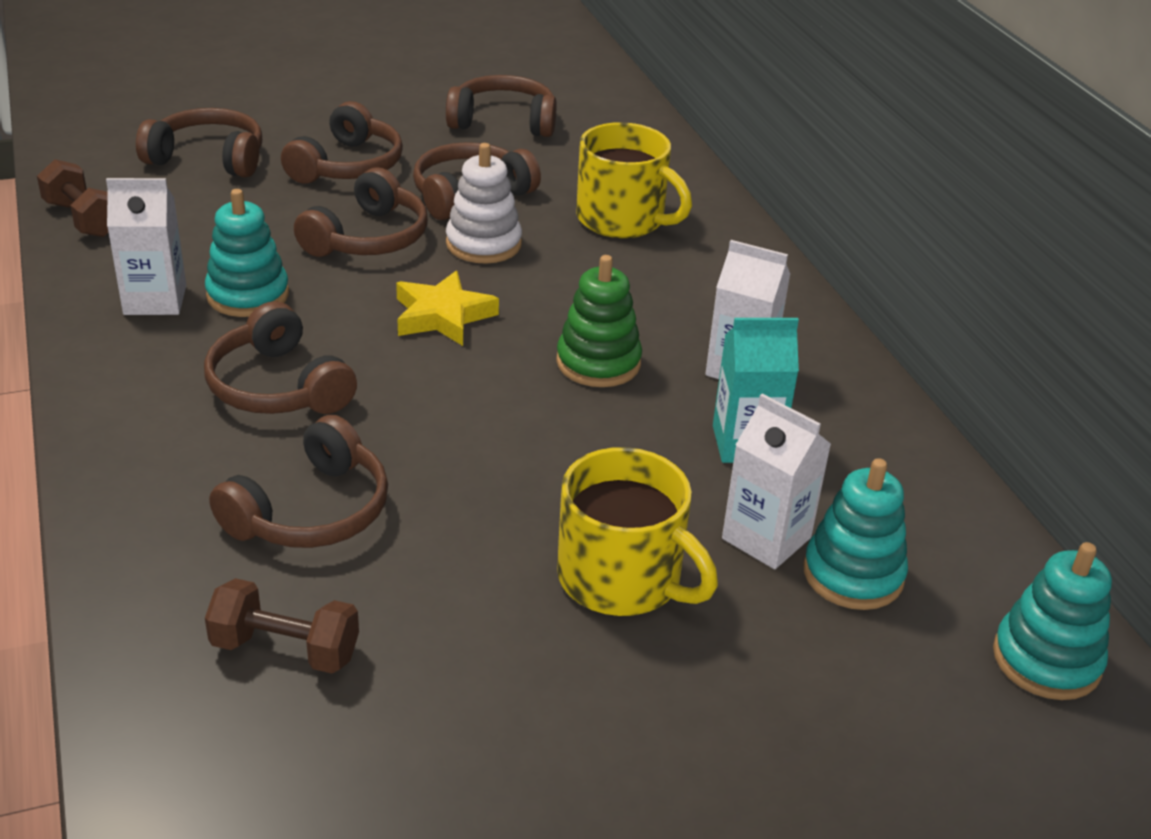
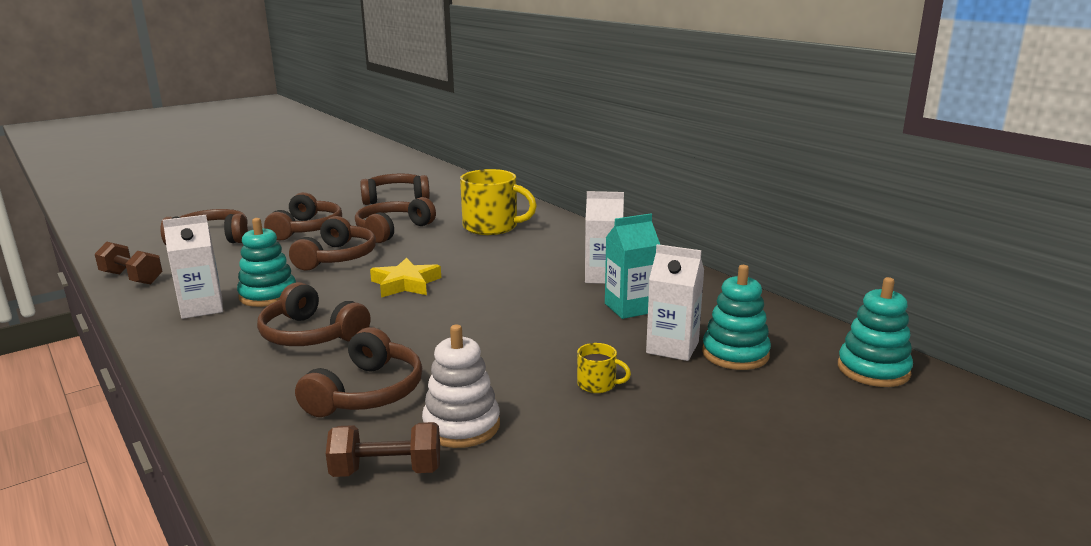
camera: 15 degrees left, 15 degrees down
(483, 244) = (413, 249): white stacking toy -> white stacking toy (461, 426)
(598, 363) = (517, 288): green stacking toy -> none
(622, 578) = (597, 384): yellow mug -> yellow mug, size x0.46

